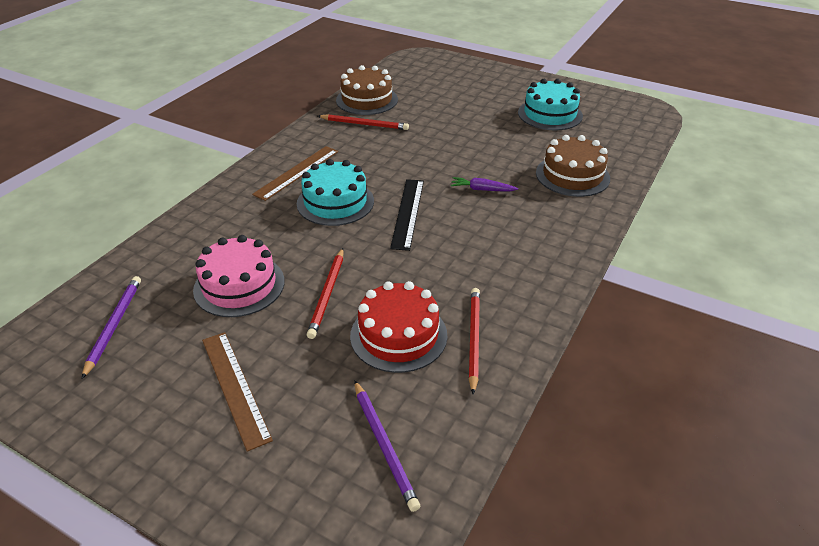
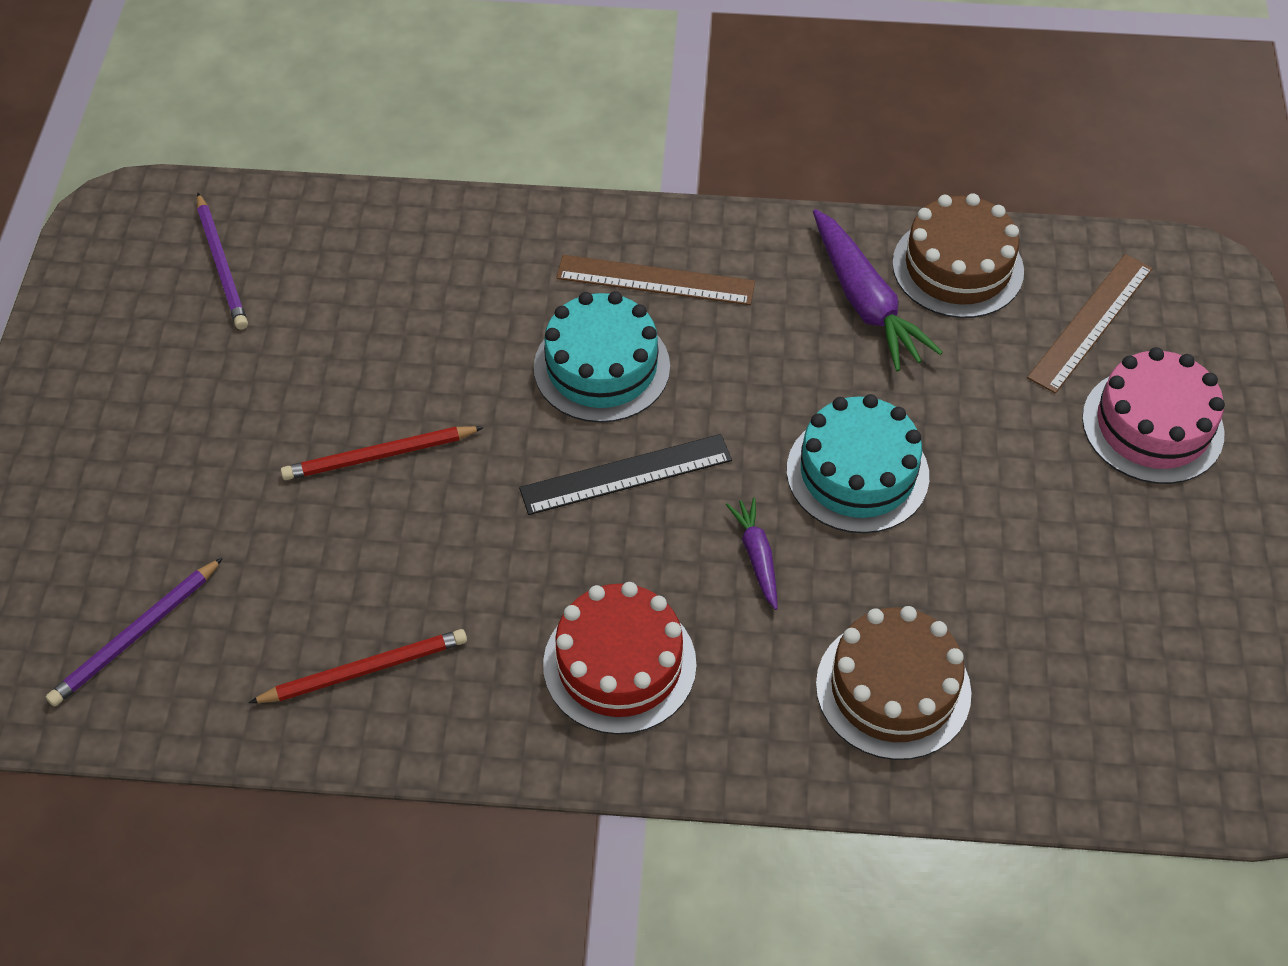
camera: 65 degrees right, 15 degrees up
(114, 325) = (222, 265): purple pencil -> purple pencil turned 90 degrees clockwise
(235, 387) = (170, 439): brown ruler -> brown ruler (1090, 322)
(239, 285) = (351, 348): pink cake -> pink cake (1152, 426)
(364, 124) = (865, 302): red pencil -> purple carrot
(398, 335) = (333, 575): red cake -> red cake (619, 664)
(550, 114) = (1117, 586): turquoise cake -> turquoise cake (857, 473)

